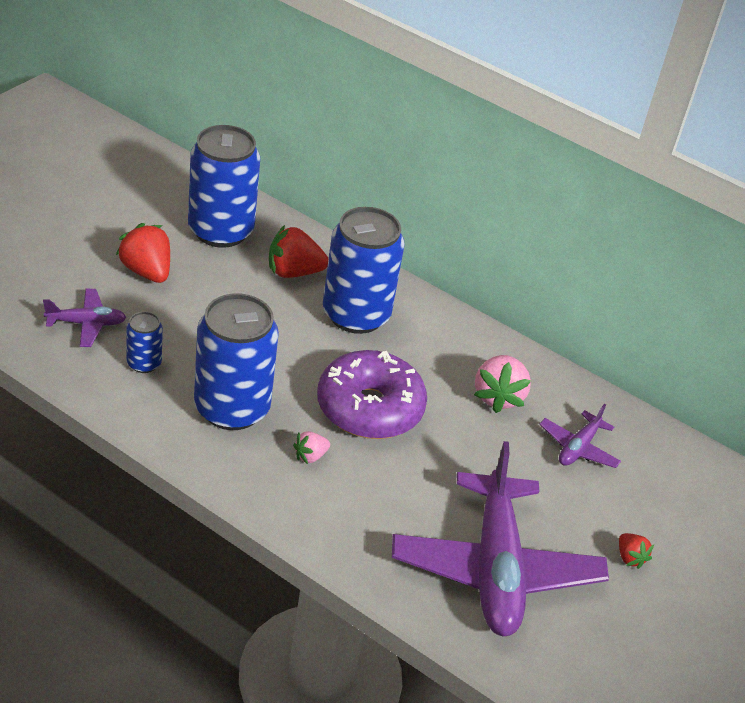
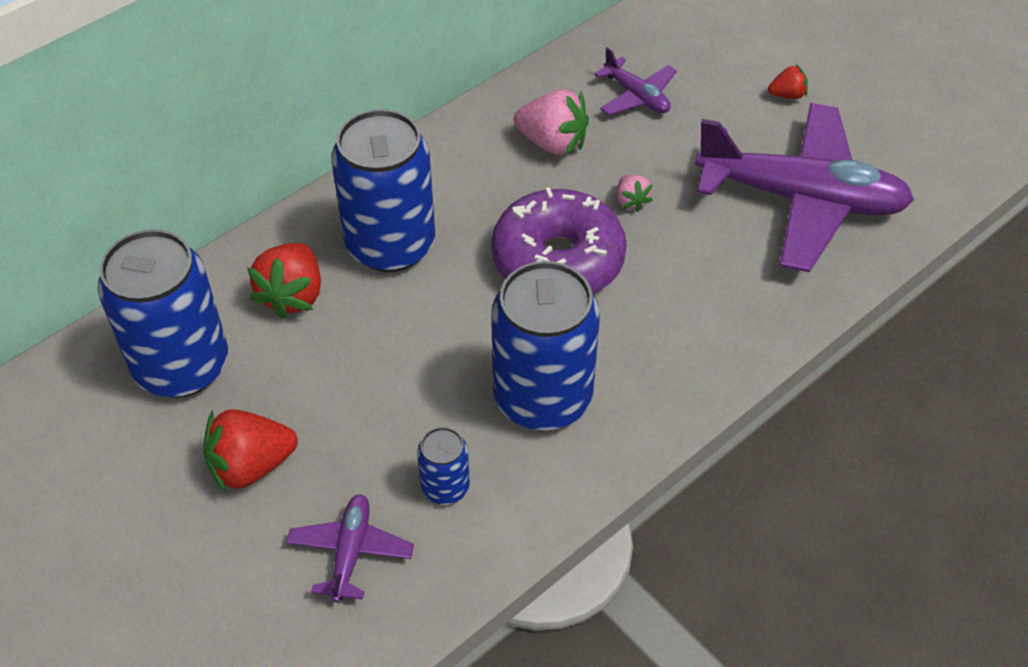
camera: 70 degrees left, 10 degrees up
(310, 456) = (631, 330): pink strawberry -> pink strawberry (631, 201)

